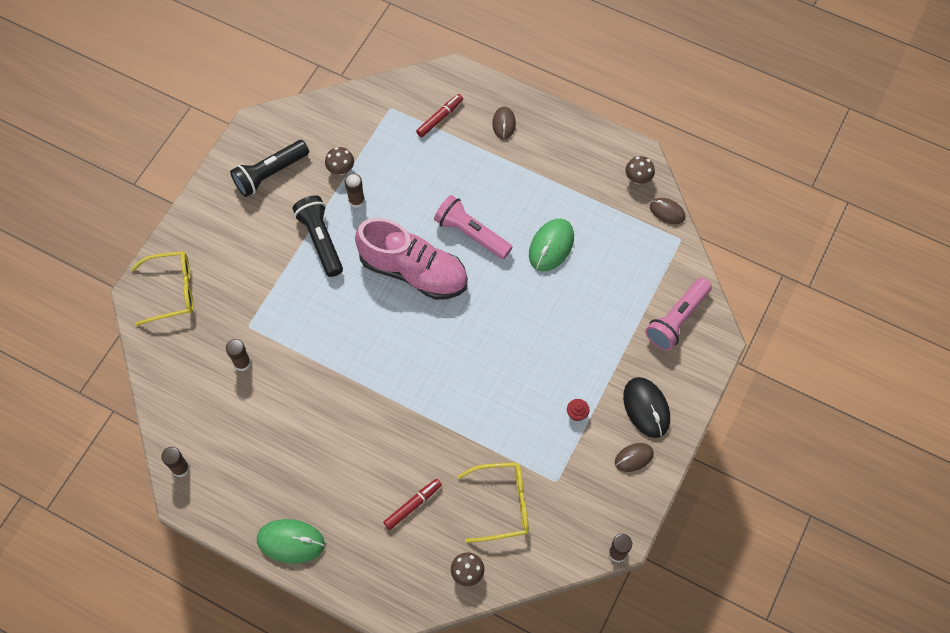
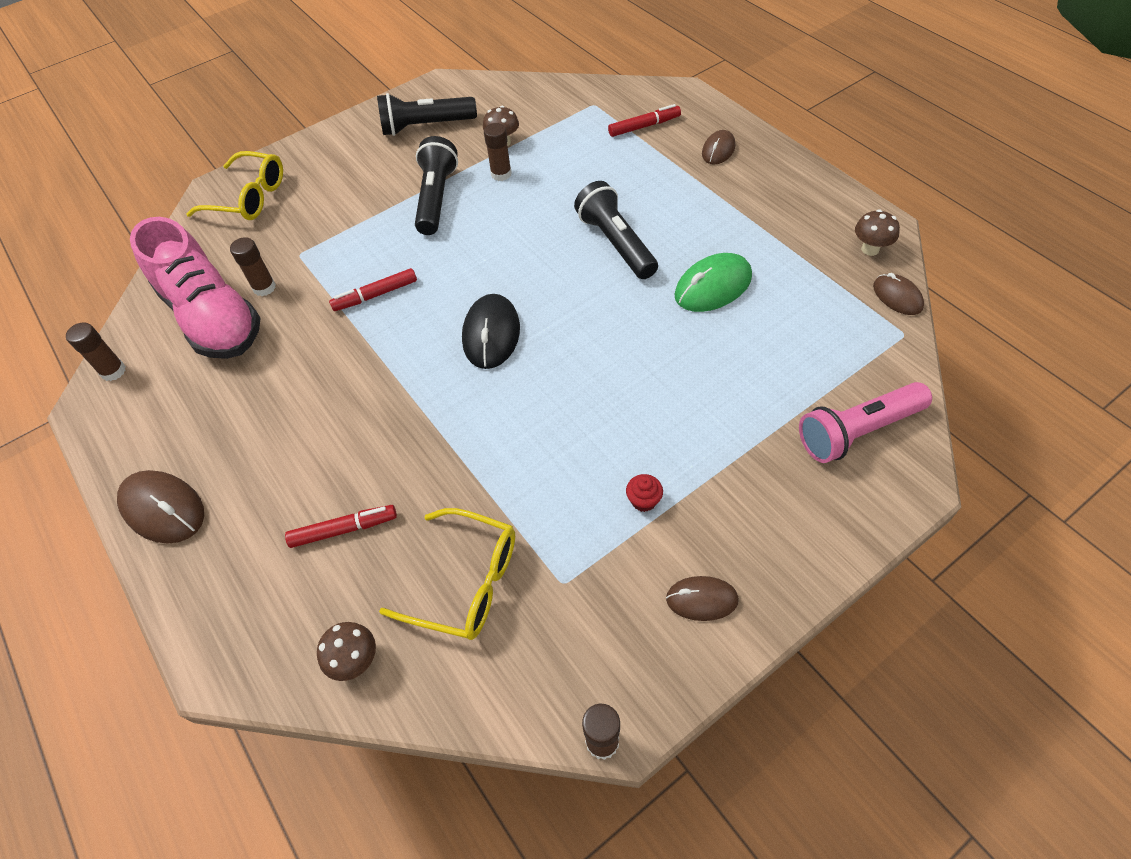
camera: 30 degrees right, 10 degrees down
(291, 541) = (163, 509): green mouse -> brown mouse
(328, 338) = (375, 295): none -> red marker
(413, 271) = (522, 259): pink shoe -> pink shoe (213, 317)
(471, 234) = (616, 243): pink flashlight -> black flashlight
(646, 408) = (755, 534): black mouse -> black mouse (491, 334)

